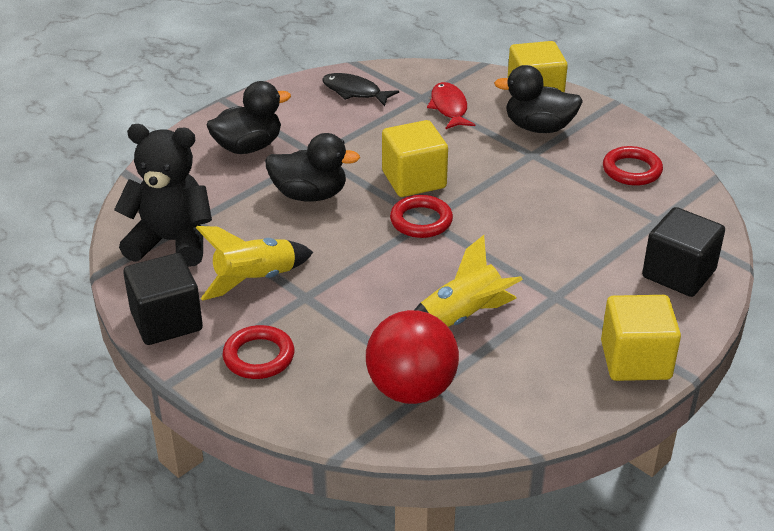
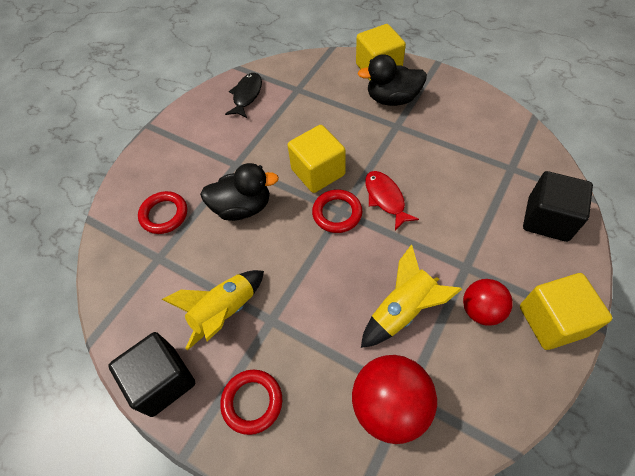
camera: 10 degrees left, 20 degrees up
(171, 242) = (145, 287): black teddy bear -> none
(248, 147) = (181, 169): black duck -> none
(354, 92) = (246, 95): black fish -> black fish turned 90 degrees clockwise
(449, 108) = (321, 95): red fish -> red fish (385, 198)
(555, 335) = (481, 310): none -> red ball
(631, 170) = (473, 124): red ring -> red ring (164, 215)

